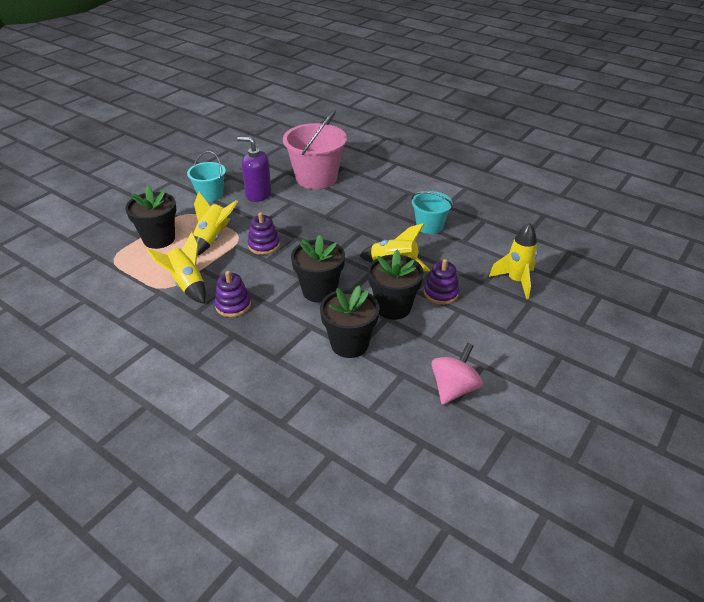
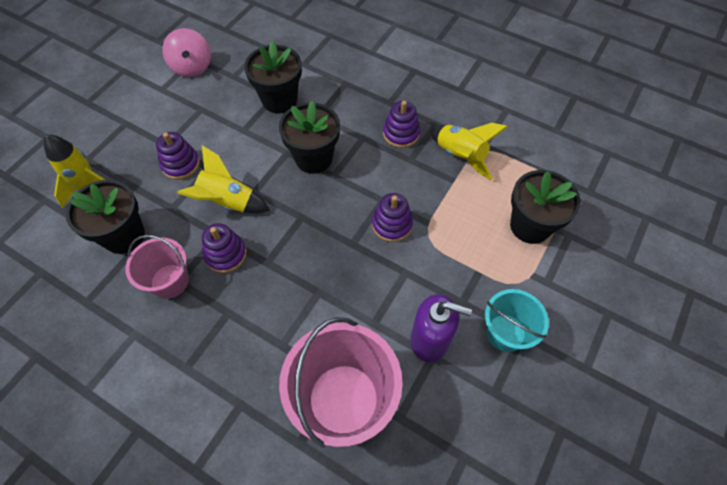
camera: 175 degrees right, 20 degrees up
(212, 239) = (462, 231): yellow rocket -> none
(391, 236) = (226, 254): none -> purple stacking toy
(393, 307) = (235, 143): black flower pot -> black flower pot (124, 235)
(429, 226) = (170, 281): turquoise bucket -> pink bucket
(454, 388) = (192, 67): pink spinning top -> pink spinning top turned 45 degrees counterclockwise

